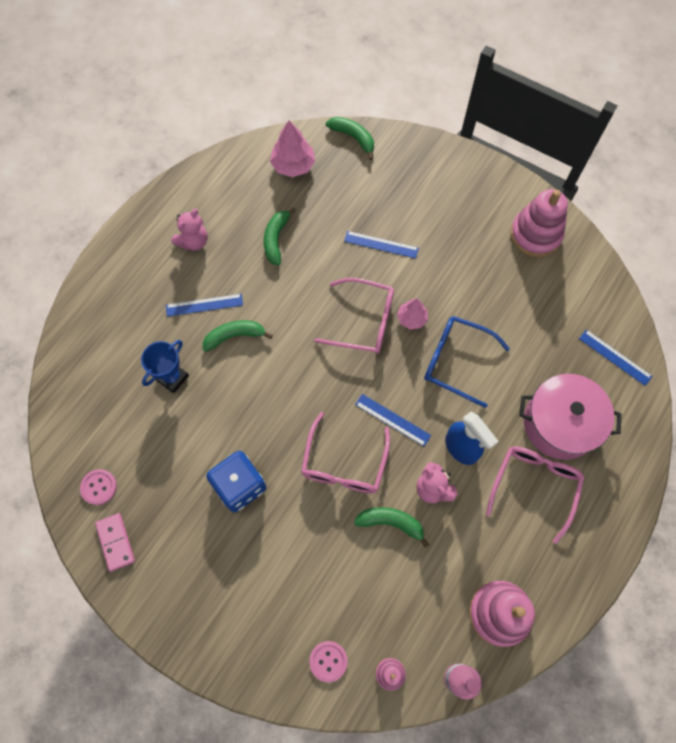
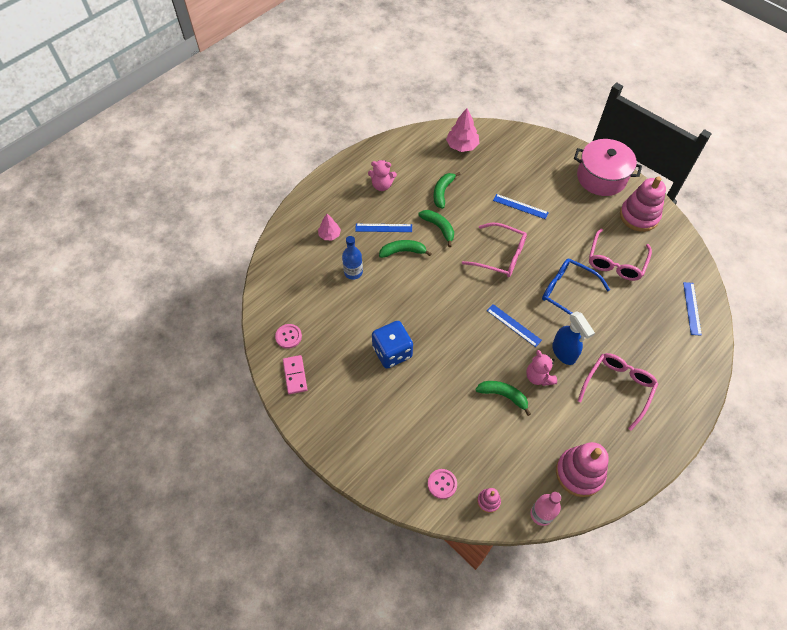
camera: 10 degrees right, 10 degrees down
(172, 377) = (353, 272): blue trophy -> blue bottle
(193, 241) = (382, 185): pink teddy bear -> pink teddy bear turned 45 degrees clockwise
(344, 463) = (473, 349): pink glasses -> pink glasses (616, 261)
(353, 138) = (509, 134): green banana -> green banana (439, 228)
(411, 318) = (537, 259): pink tree -> pink tree (329, 235)
(560, 423) = (643, 347): pink pot -> pink pot (601, 177)
(615, 357) = (692, 308): blue ruler -> blue ruler turned 45 degrees clockwise

